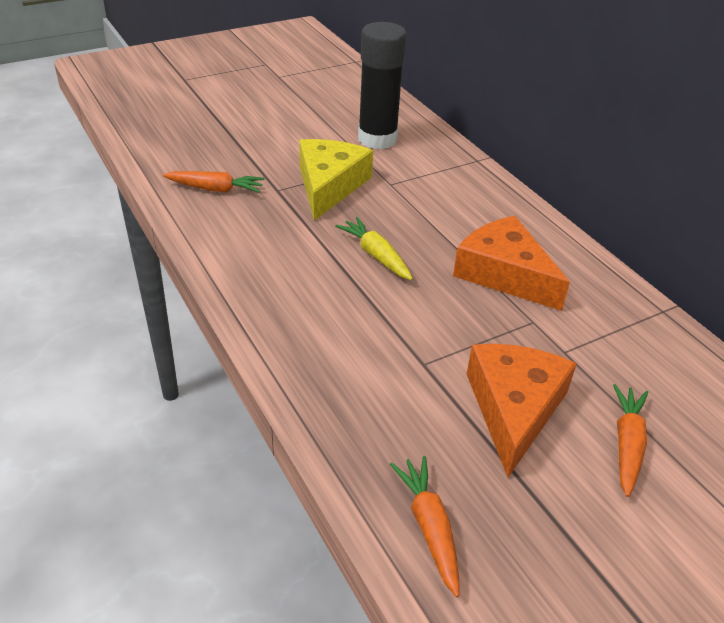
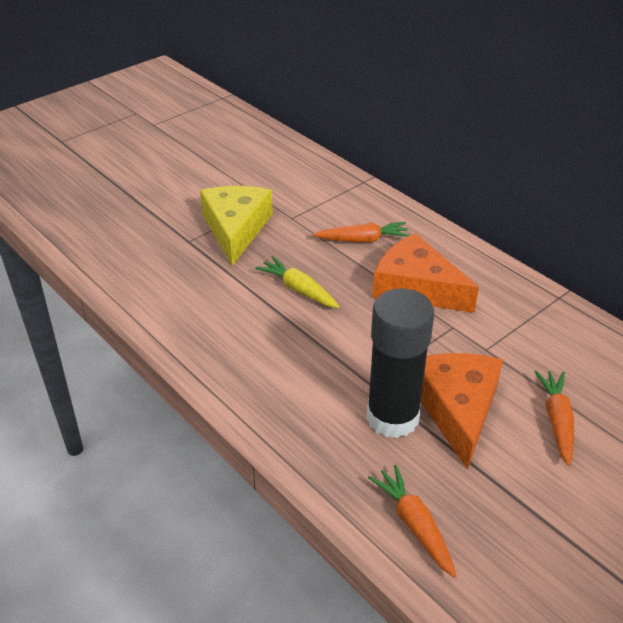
camera: 10 degrees left, 0 degrees up
(215, 189) = (130, 250): orange carrot -> orange carrot (363, 240)
(377, 139) = (266, 175): black glue stick -> black glue stick (392, 417)

